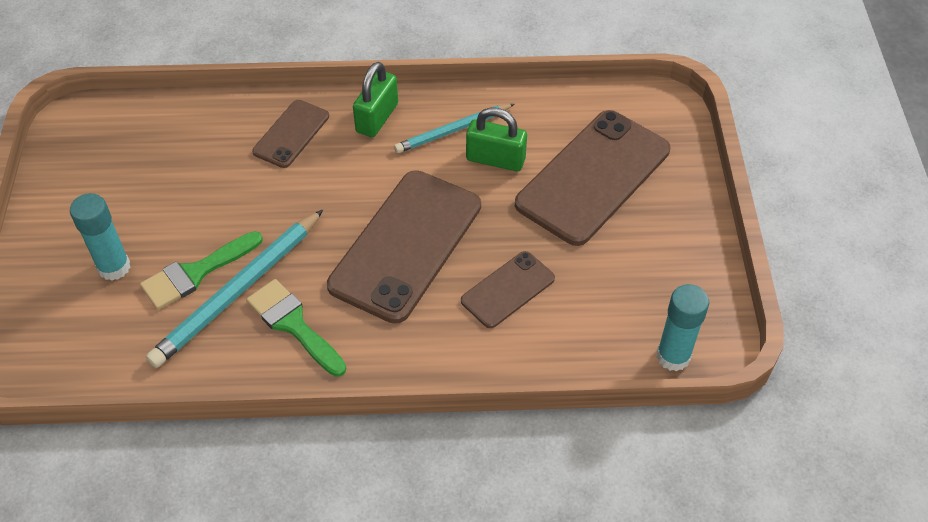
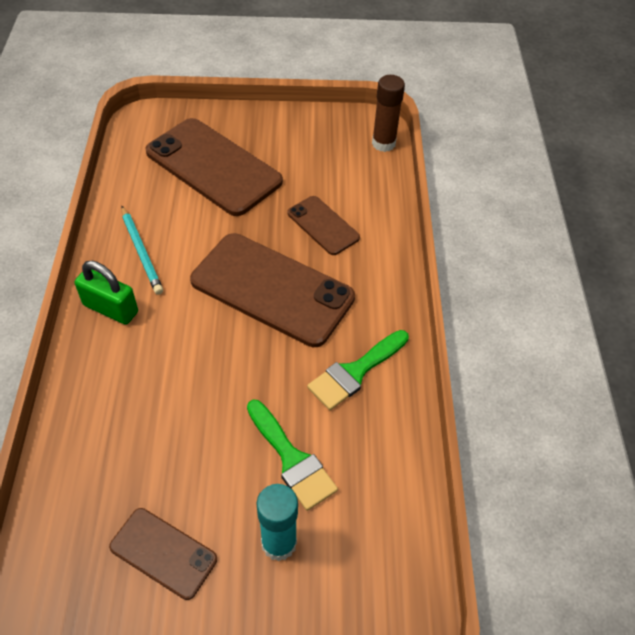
camera: 90 degrees left, 0 degrees up
(238, 290) = (315, 419): turquoise pencil -> none
(291, 134) = (116, 382): brown phone -> brown phone (163, 553)
(495, 159) = (182, 225): green padlock -> none
(673, 356) = (383, 143): turquoise glue stick -> brown glue stick

